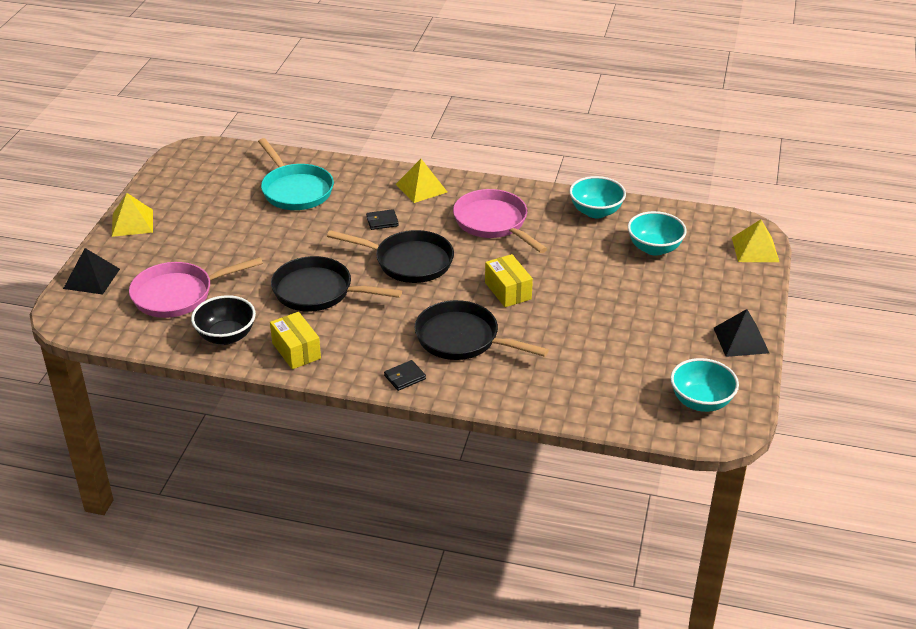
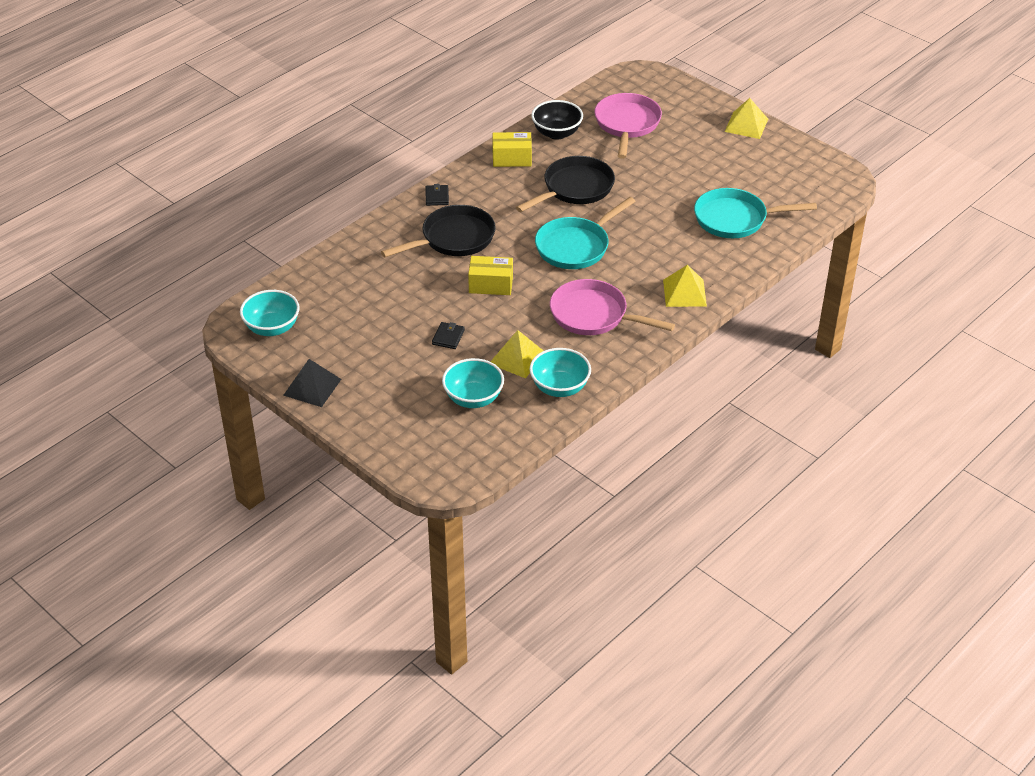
camera: 120 degrees right, 5 degrees up
(91, 278) = (680, 92): black pyramid -> none
(382, 221) = (647, 252): black wallet -> black wallet (448, 337)
(409, 262) = (575, 246): black pan -> turquoise pan
(493, 223) = (593, 315): pink pan -> pink pan turned 150 degrees counterclockwise
(755, 249) = (415, 466): yellow pyramid -> yellow pyramid (517, 358)

